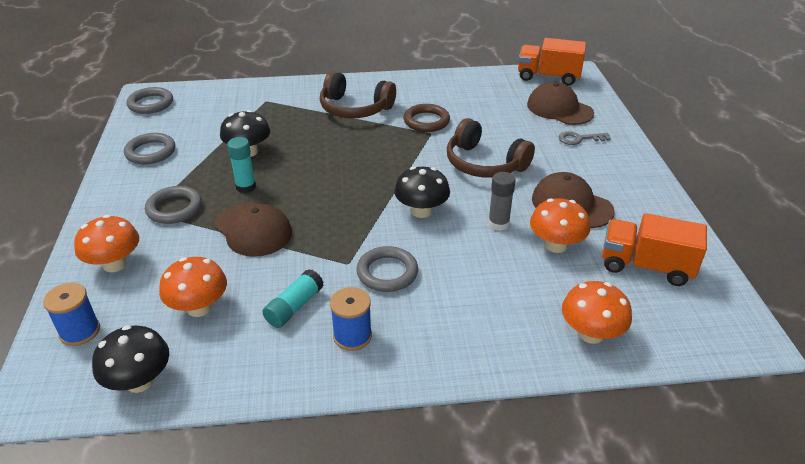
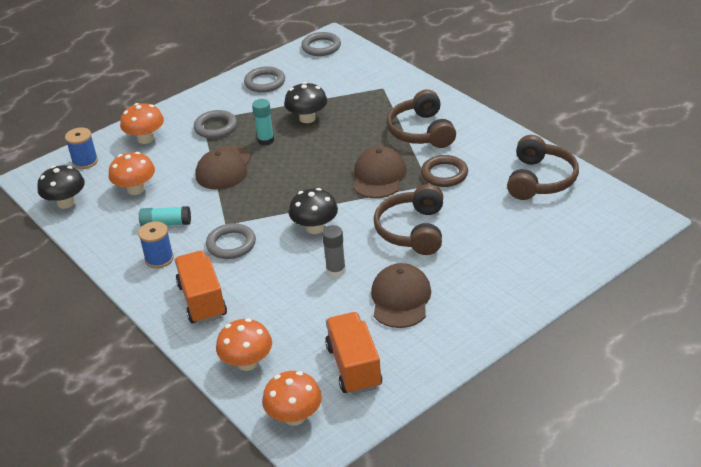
camera: 60 degrees right, 0 degrees up
(484, 89) = (540, 180): none -> brown headphones
(548, 77) = (614, 206): orange truck -> orange truck (202, 300)
(555, 245) = (336, 310): orange mushroom -> orange mushroom (294, 416)
(559, 109) = (557, 236): brown cap -> brown cap (379, 176)
(579, 139) = (514, 267): grey key -> none

